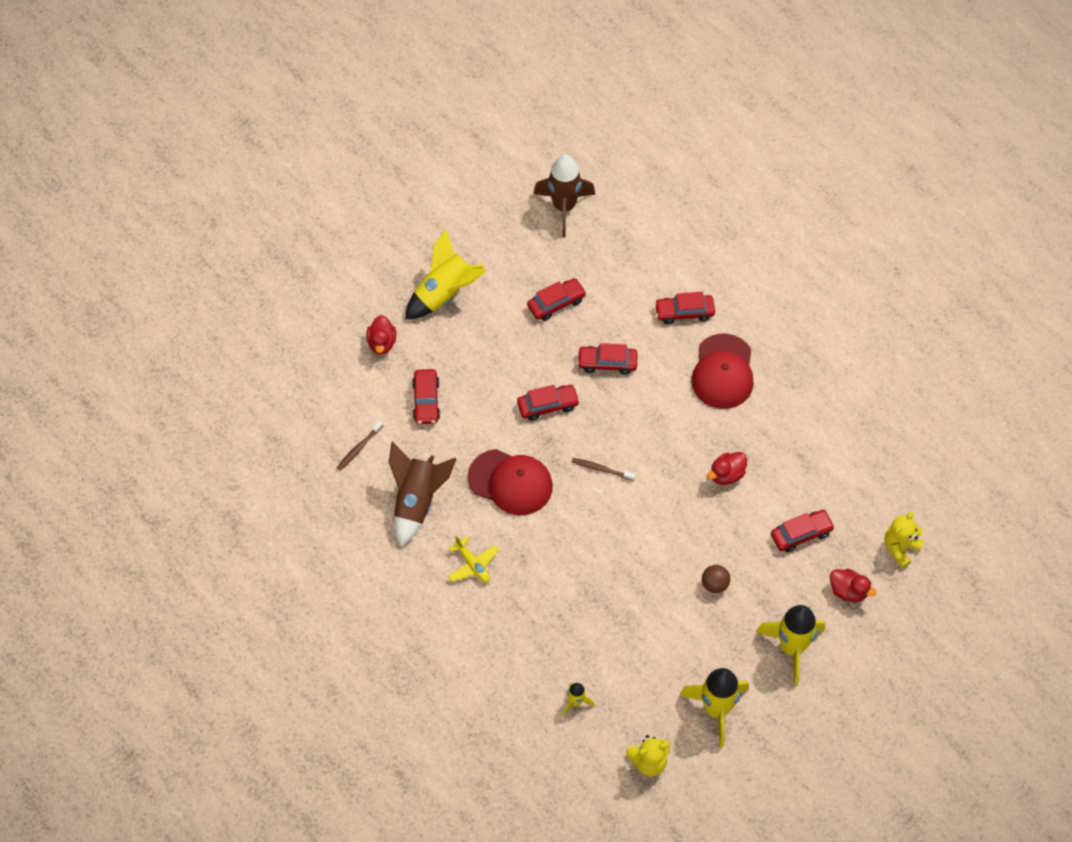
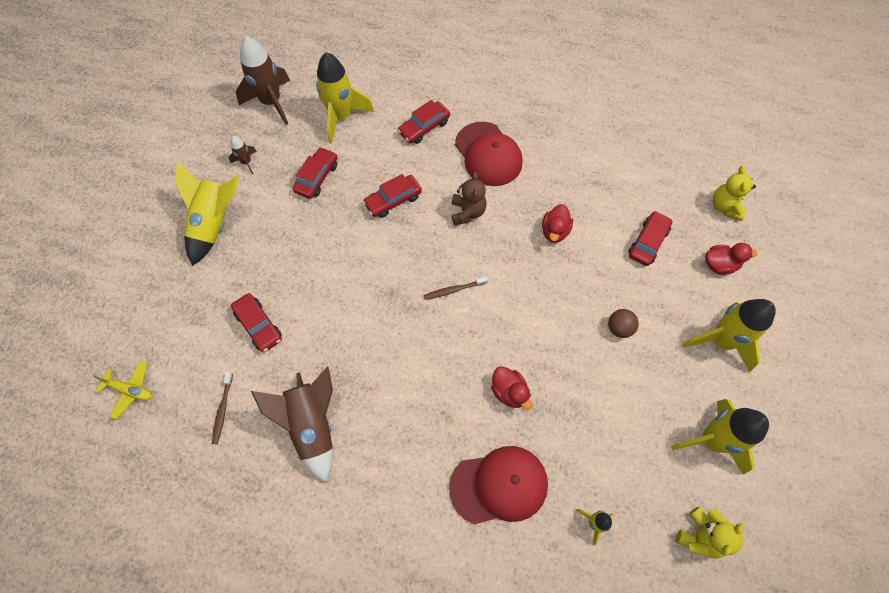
camera: 35 degrees left, 5 degrees up
(382, 343) = (184, 298): red duck -> red duck (509, 392)
(473, 564) = (405, 452): yellow plane -> yellow plane (130, 390)
(505, 253) = (246, 162): none -> brown rocket
(510, 482) = (385, 351): red cap -> red cap (499, 485)
(548, 405) = (369, 264): red car -> none
(616, 258) = (341, 117): none -> yellow rocket
(663, 412) = (467, 212): none -> brown teddy bear

